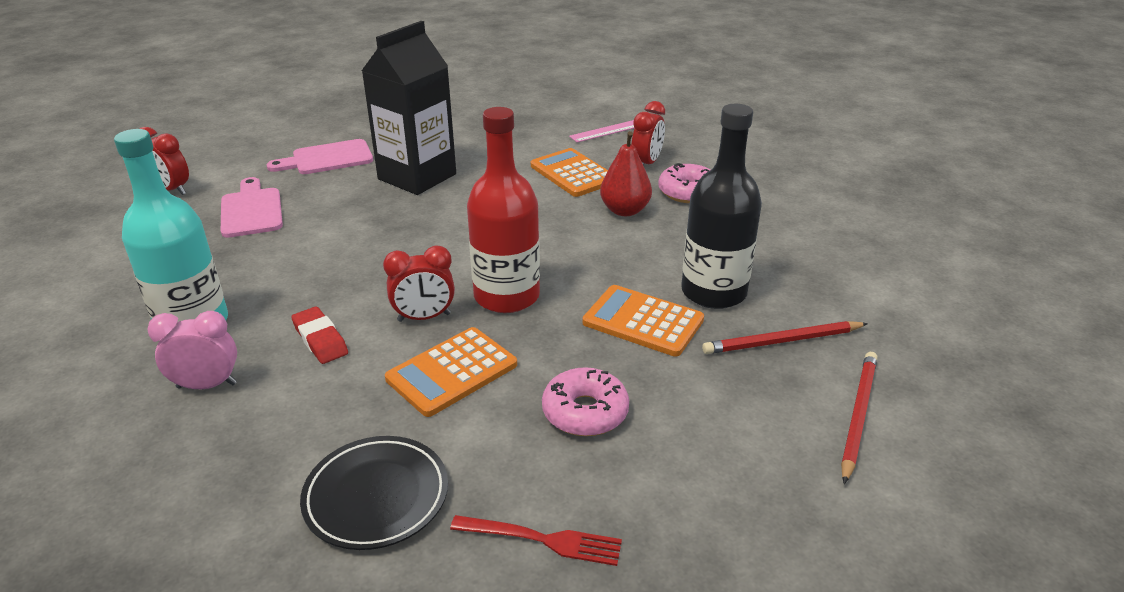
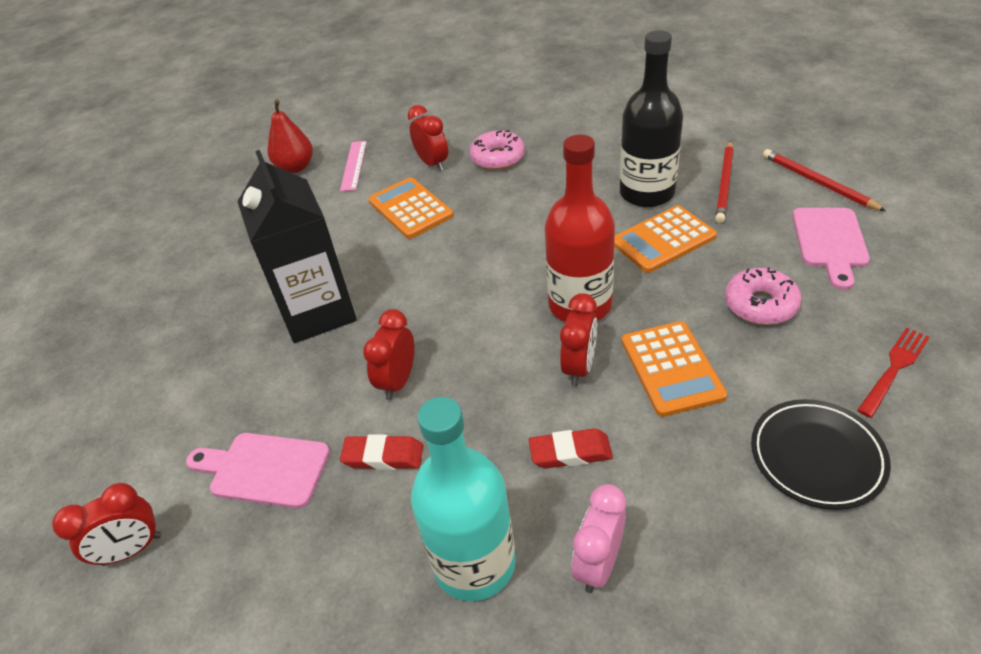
camera: 55 degrees left, 10 degrees up
(281, 253) = (383, 456): none -> red eraser
(327, 158) = (205, 376): pink cutting board -> pink cutting board (829, 242)
(361, 234) = (398, 381): none -> red clock
(573, 174) = (410, 209): orange calculator -> orange calculator turned 60 degrees clockwise
(624, 210) = (497, 199): red pear -> red pear (295, 167)

